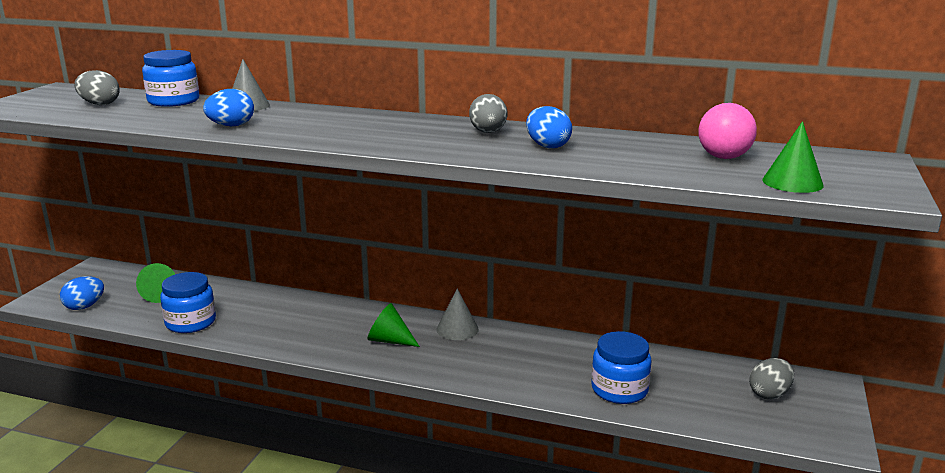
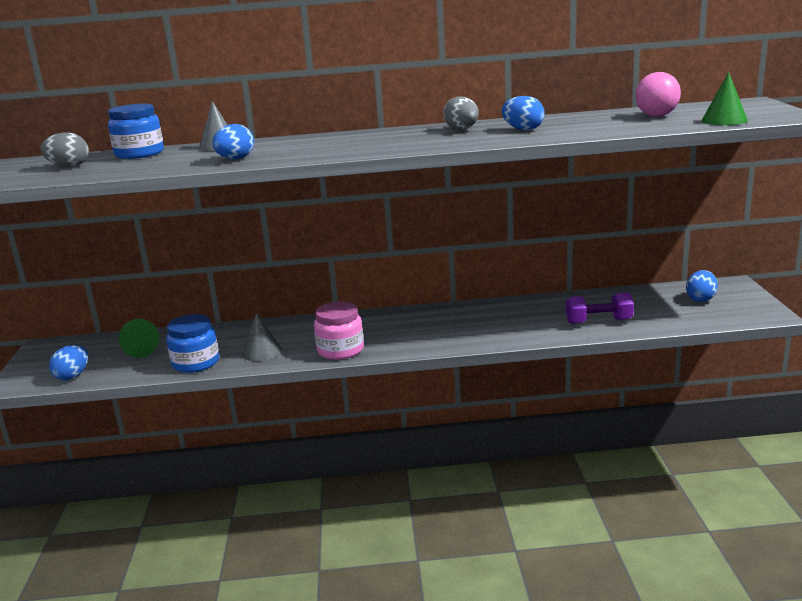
camera: 20 degrees left, 0 degrees up
(326, 346) = (340, 350): none -> pink jar
(389, 340) = (389, 333): green cone -> none
(457, 329) = (436, 314): grey cone -> grey cone (262, 352)
(619, 389) = (599, 321): blue jar -> purple dumbbell
(769, 394) = (700, 299): grey egg -> blue egg

